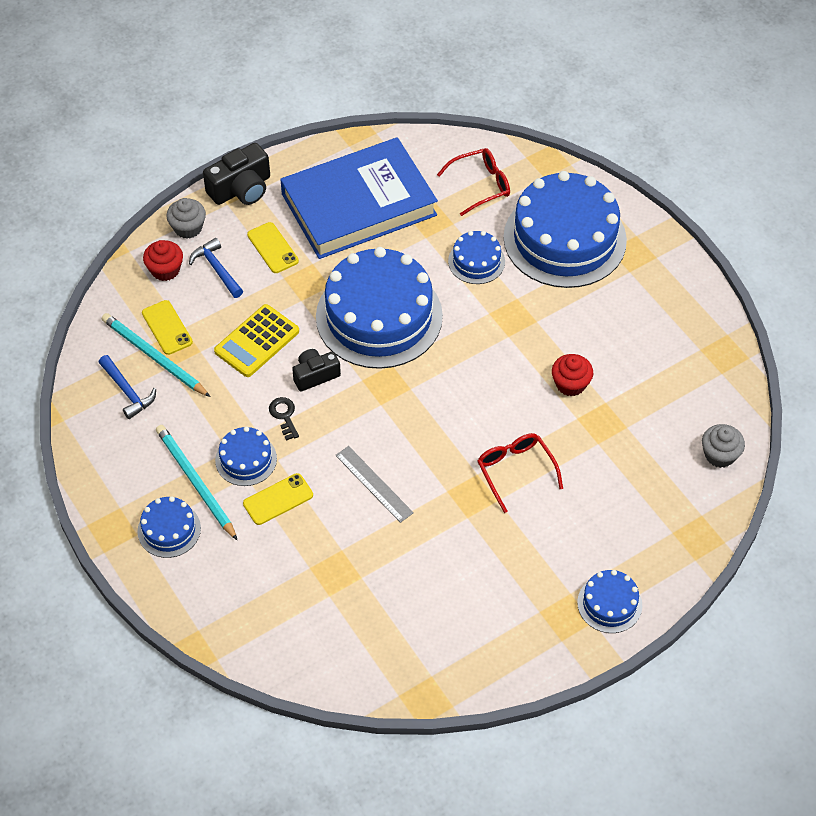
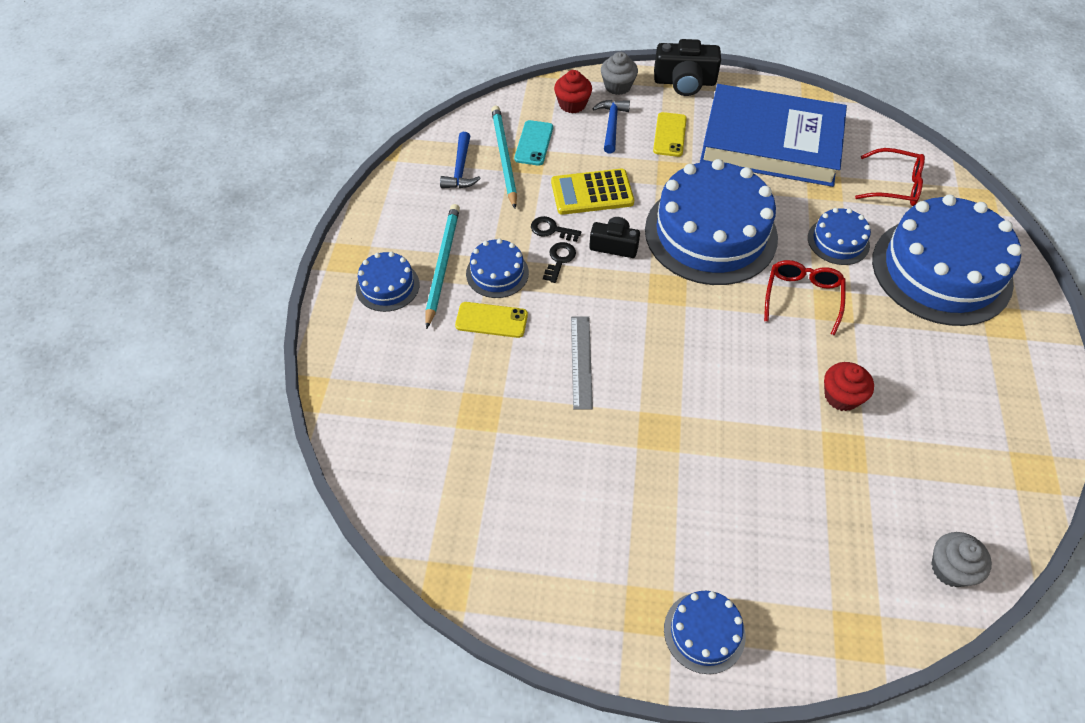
camera: 40 degrees right, 0 degrees up
(167, 327) = (534, 143): yellow phone -> turquoise phone
(254, 395) = (551, 230): none -> black key
(515, 471) = (719, 438): red glasses -> red glasses (802, 297)

